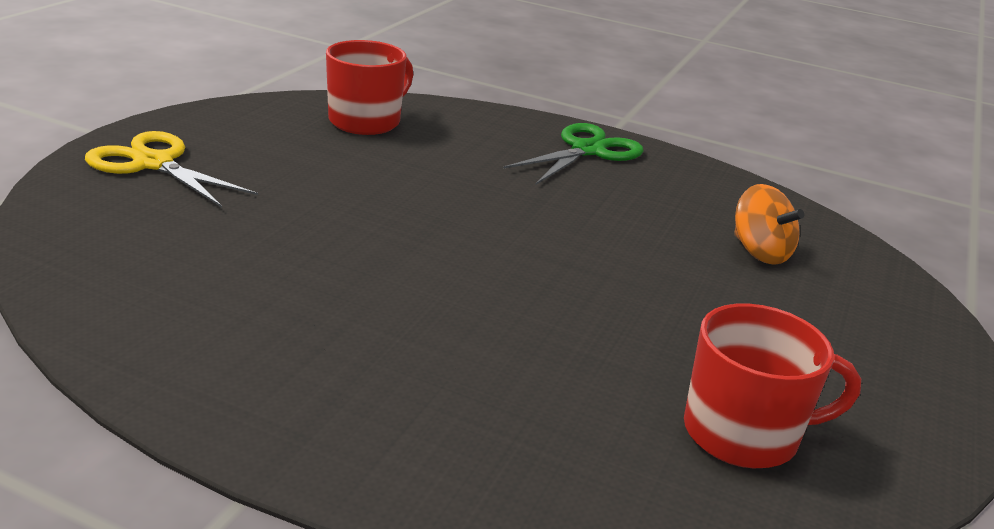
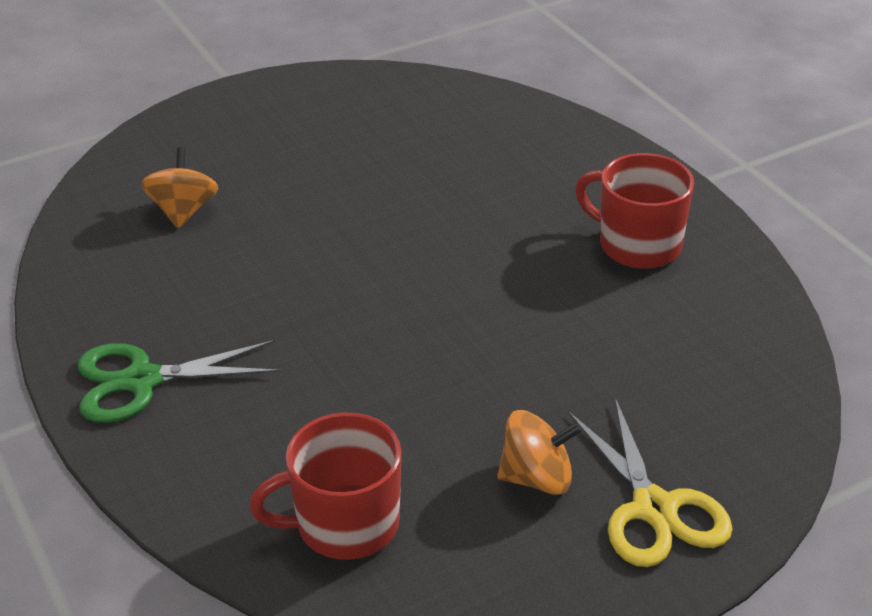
camera: 140 degrees left, 10 degrees up
(255, 161) = (537, 478): none -> orange spinning top
(743, 433) = (402, 117): red mug -> red mug (638, 245)

